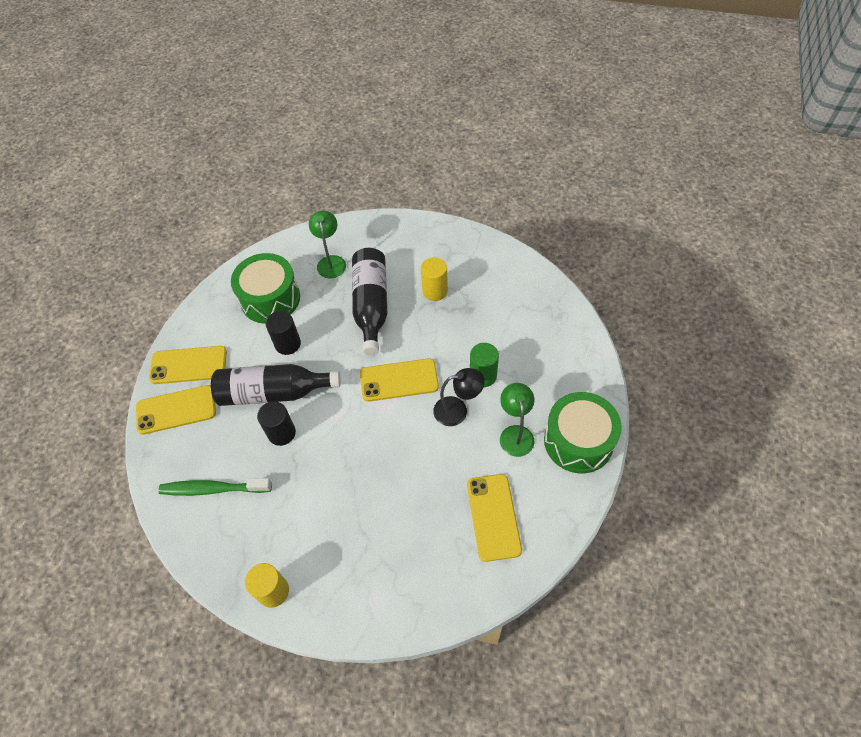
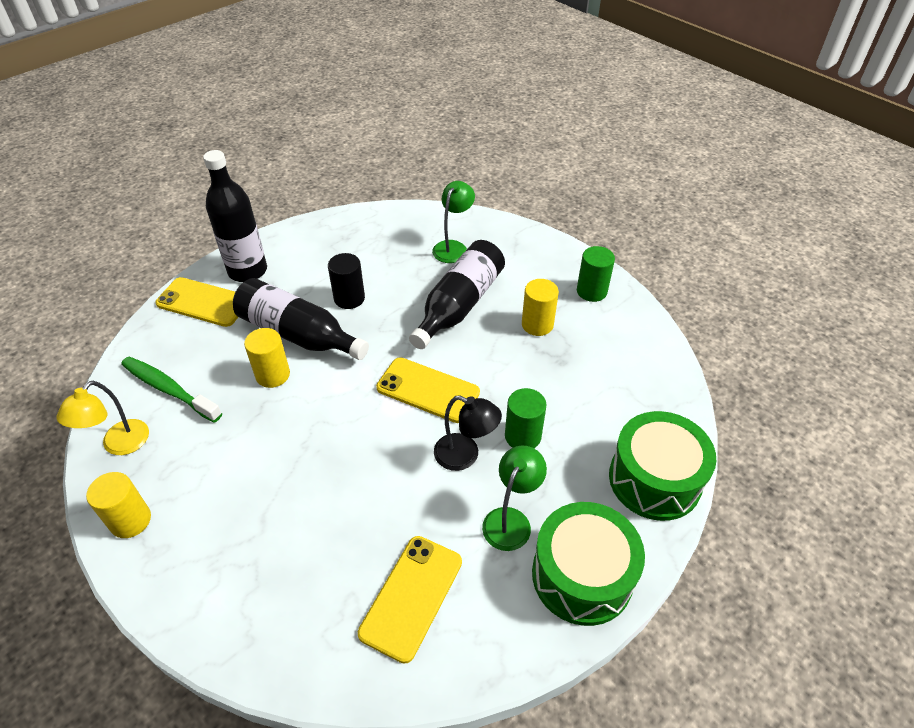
camera: 30 degrees right, 10 degrees down
(188, 365) = (247, 271): yellow phone -> black bottle
(214, 549) = (119, 445): none -> yellow lamp
(270, 298) = (368, 251): green drum -> green drum (654, 479)
(281, 433) = (273, 375): black cylinder -> yellow cylinder
(452, 246) = (591, 291): none -> green cylinder

